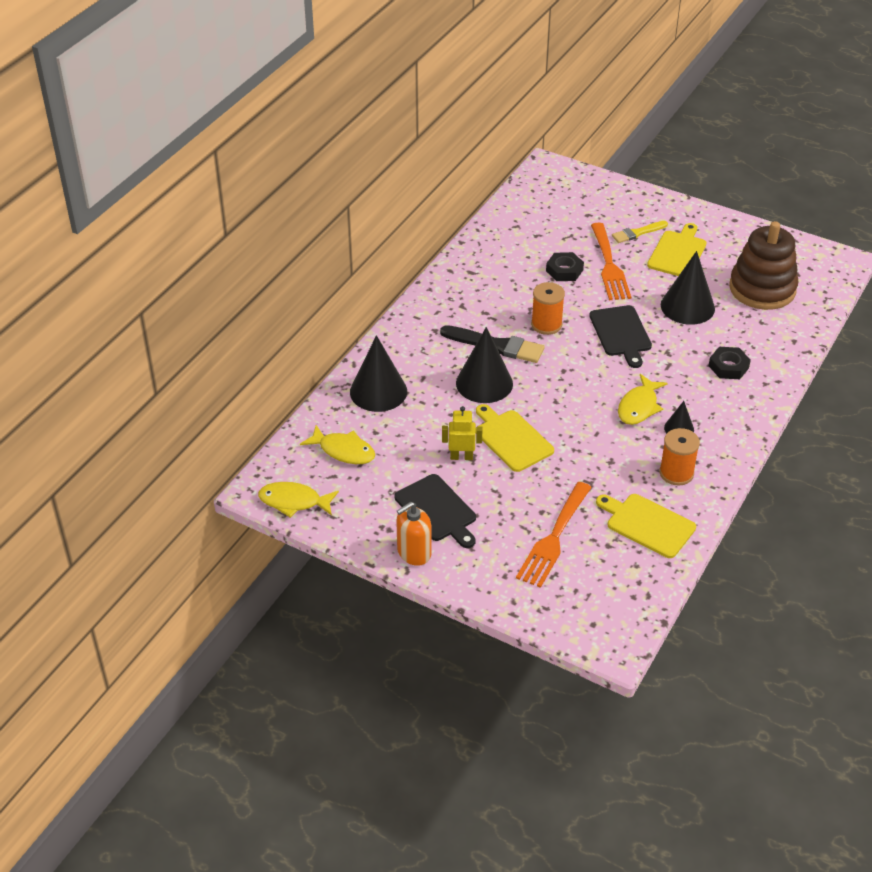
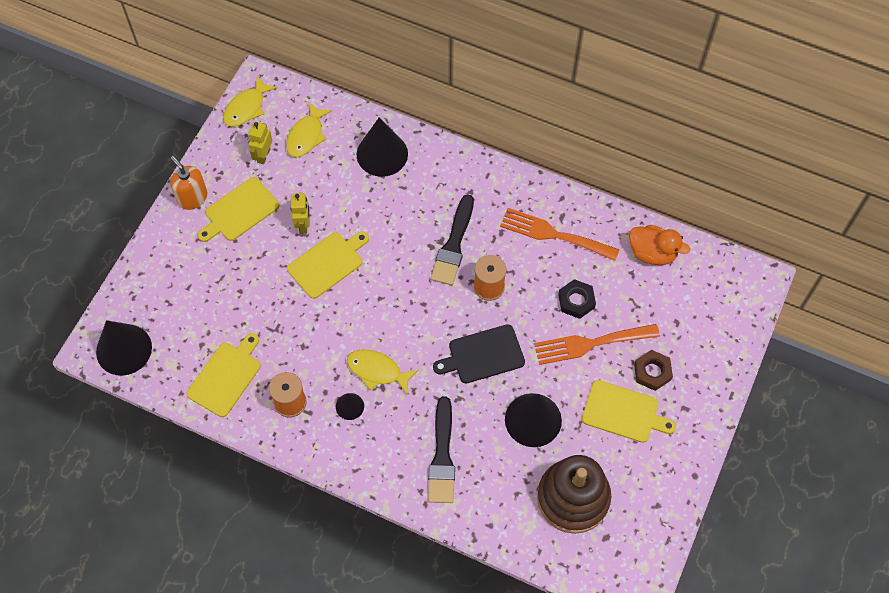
camera: 85 degrees right, 20 degrees up
(294, 502) = (247, 108): yellow fish -> yellow fish turned 150 degrees counterclockwise
(364, 488) = (263, 155): none -> yellow robot
(437, 510) = (239, 211): black cutting board -> yellow cutting board
(484, 383) = (400, 237): black cone -> black cone (124, 349)
(516, 221) = (652, 253): none -> orange duck
(553, 538) = (209, 301): orange fork -> orange fork (553, 234)
(637, 233) = (652, 372): yellow brush -> brown nut
(728, 367) = (442, 456): black nut -> black brush

